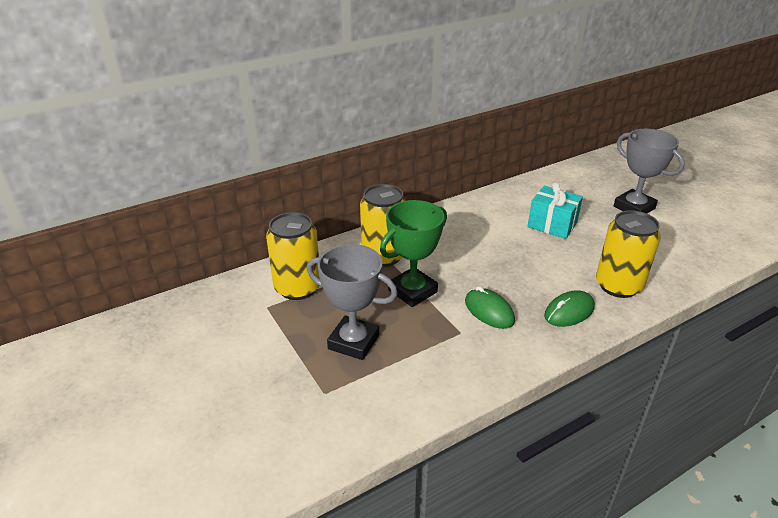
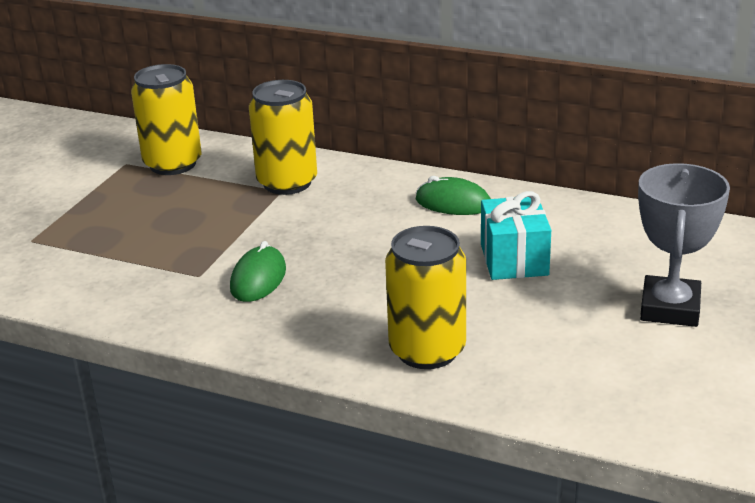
camera: 55 degrees right, 5 degrees down
(353, 342) = (118, 225): grey trophy -> none
(412, 291) = (241, 222): green trophy -> none
(569, 312) = (320, 331): green mouse -> green mouse (453, 203)

